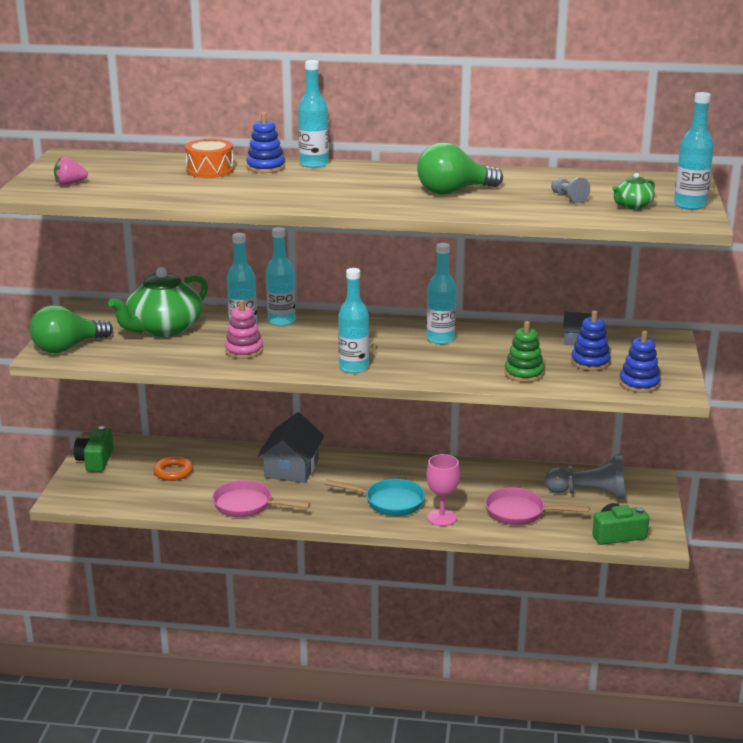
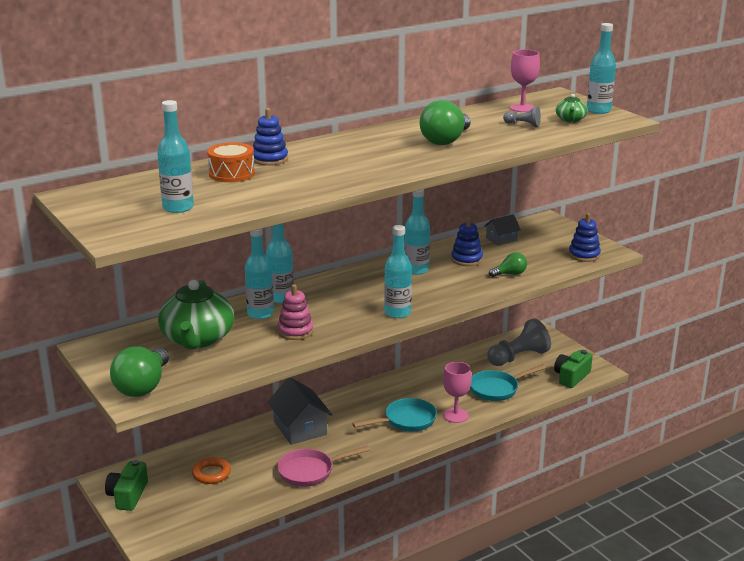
camera: 40 degrees left, 0 degrees up
(70, 184) = (139, 219): pink strawberry -> none
(95, 460) = (128, 495): green camera -> green camera turned 45 degrees clockwise
(314, 164) = (300, 147): turquoise bottle -> turquoise bottle (178, 208)
(520, 512) = (497, 389): pink pan -> turquoise pan
(524, 373) = (510, 274): green stacking toy -> green light bulb
(590, 362) = (533, 251): blue stacking toy -> blue stacking toy (466, 259)
(609, 183) = (522, 108): none -> pink goblet

